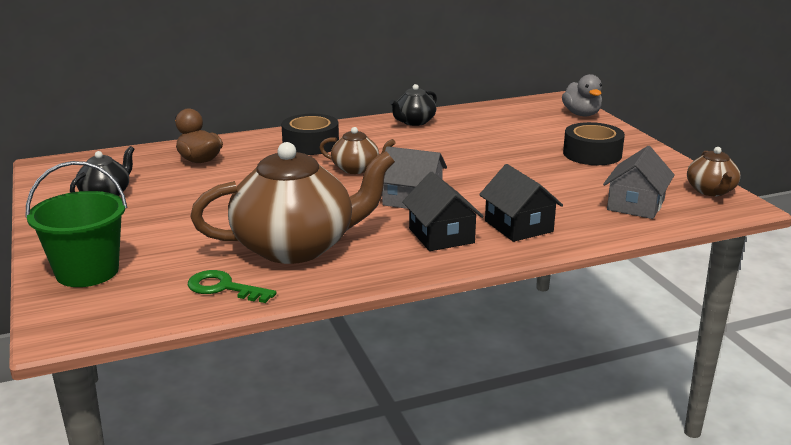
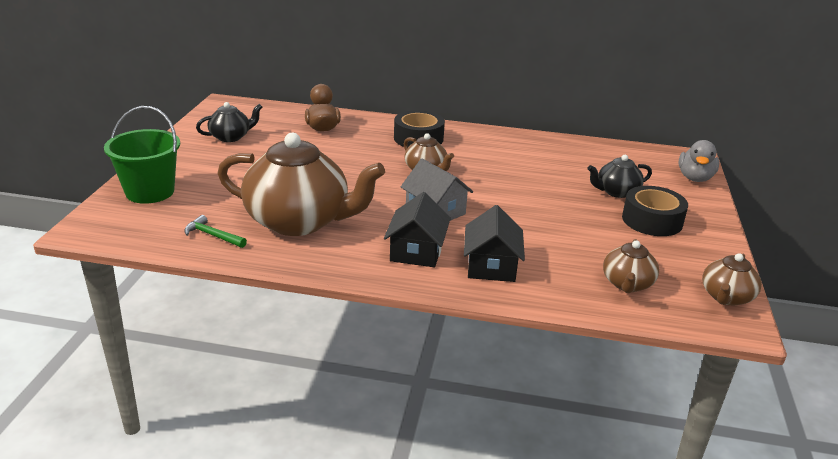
camera: 30 degrees right, 5 degrees up
(223, 288) = (213, 235): green key -> green hammer
(414, 122) = (527, 142): black teapot -> black teapot (616, 192)
(635, 205) = (627, 284): grey house -> brown teapot

